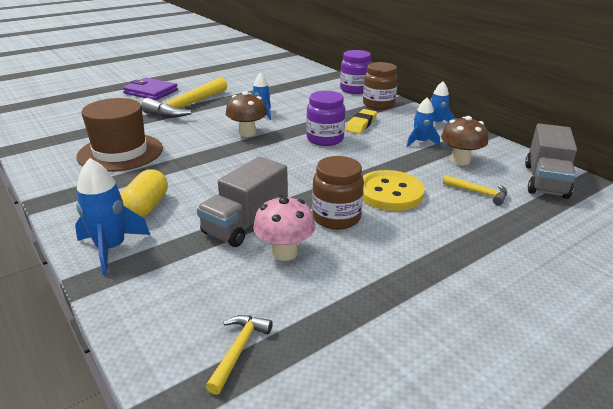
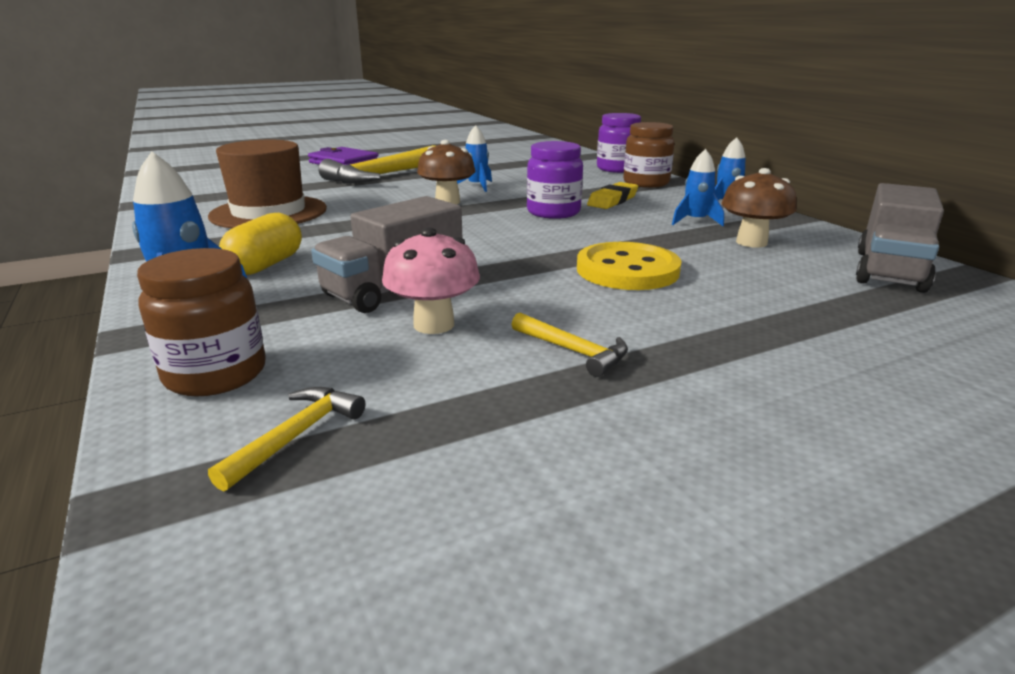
camera: 10 degrees right, 5 degrees down
(336, 218) = (532, 292): brown jar -> brown jar (216, 374)
(478, 193) = (772, 278): yellow hammer -> yellow hammer (573, 351)

